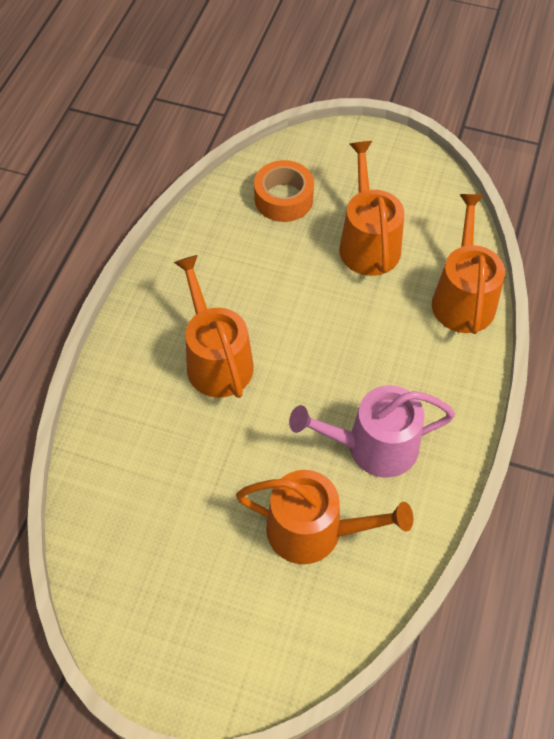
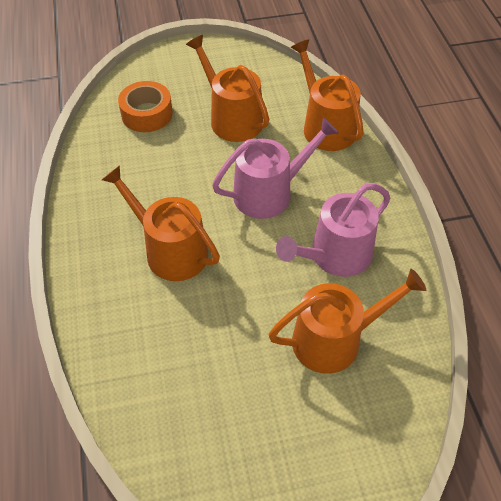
camera: 30 degrees left, 5 degrees down
(352, 345) = (269, 193): none -> pink watering can

